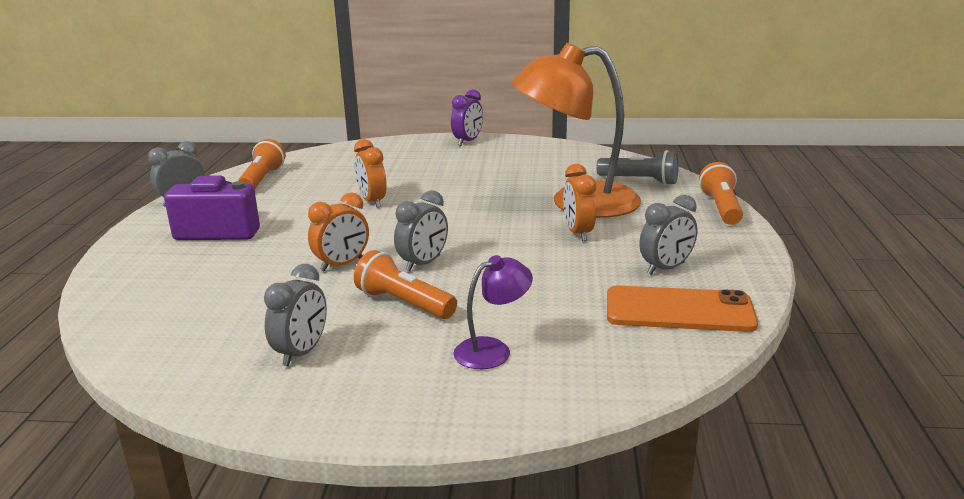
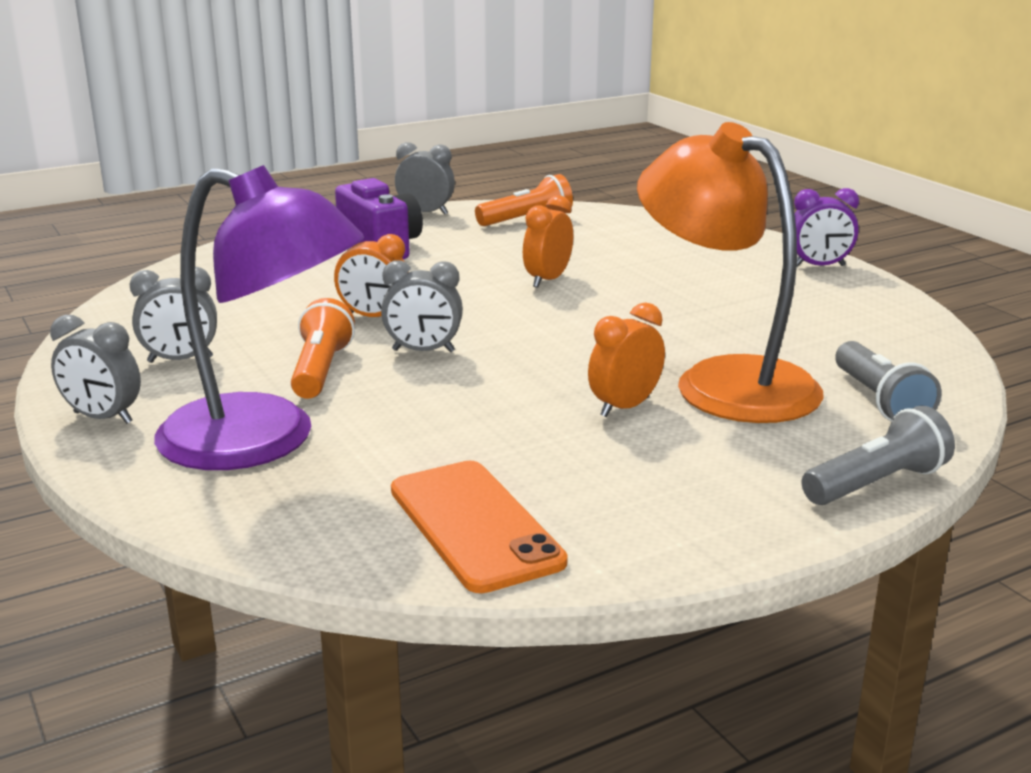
camera: 55 degrees right, 0 degrees up
(492, 350) = (264, 441): purple lamp -> purple lamp, size x2.22
(666, 268) = (591, 489): grey clock -> grey clock (103, 418)
(721, 208) = (876, 484): orange flashlight -> grey flashlight

